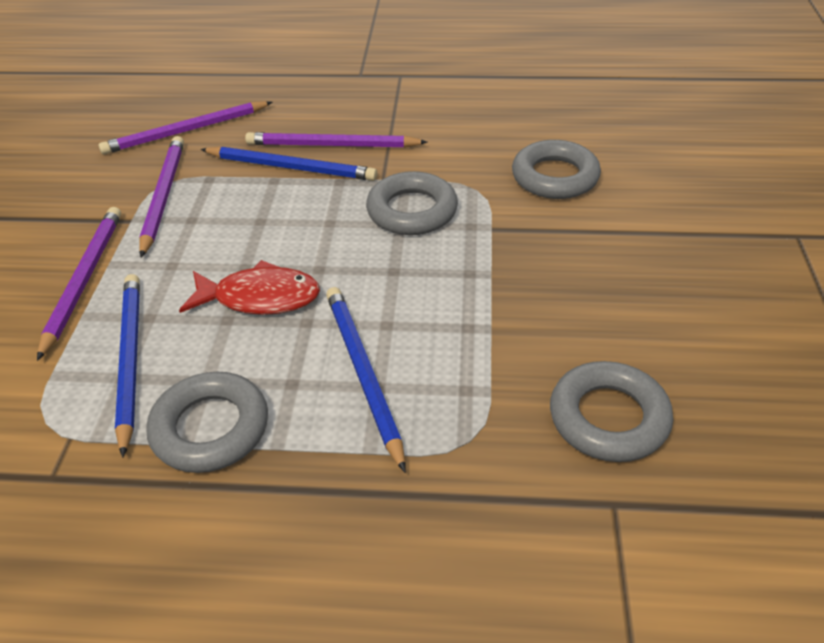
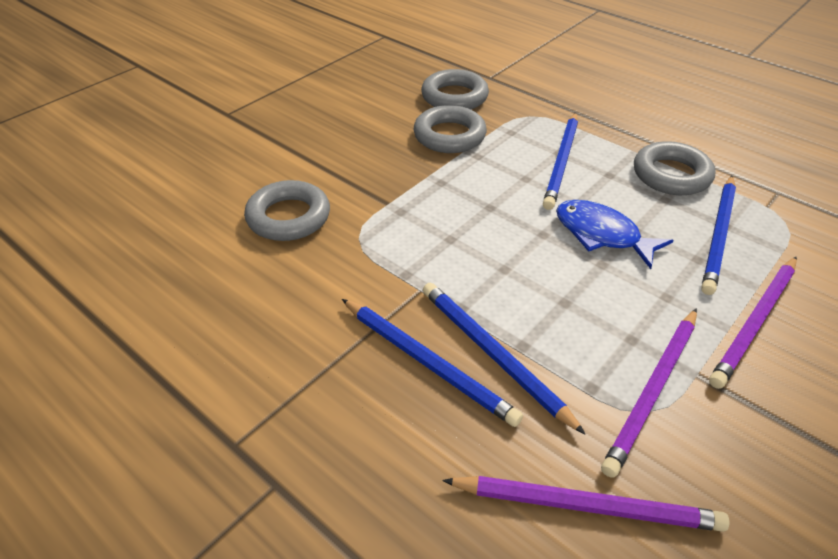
camera: 145 degrees left, 0 degrees up
(260, 298) = (602, 235): red fish -> blue fish
(332, 145) = (428, 362): purple pencil -> blue pencil
(412, 211) = (428, 246): grey ring -> grey ring (449, 136)

